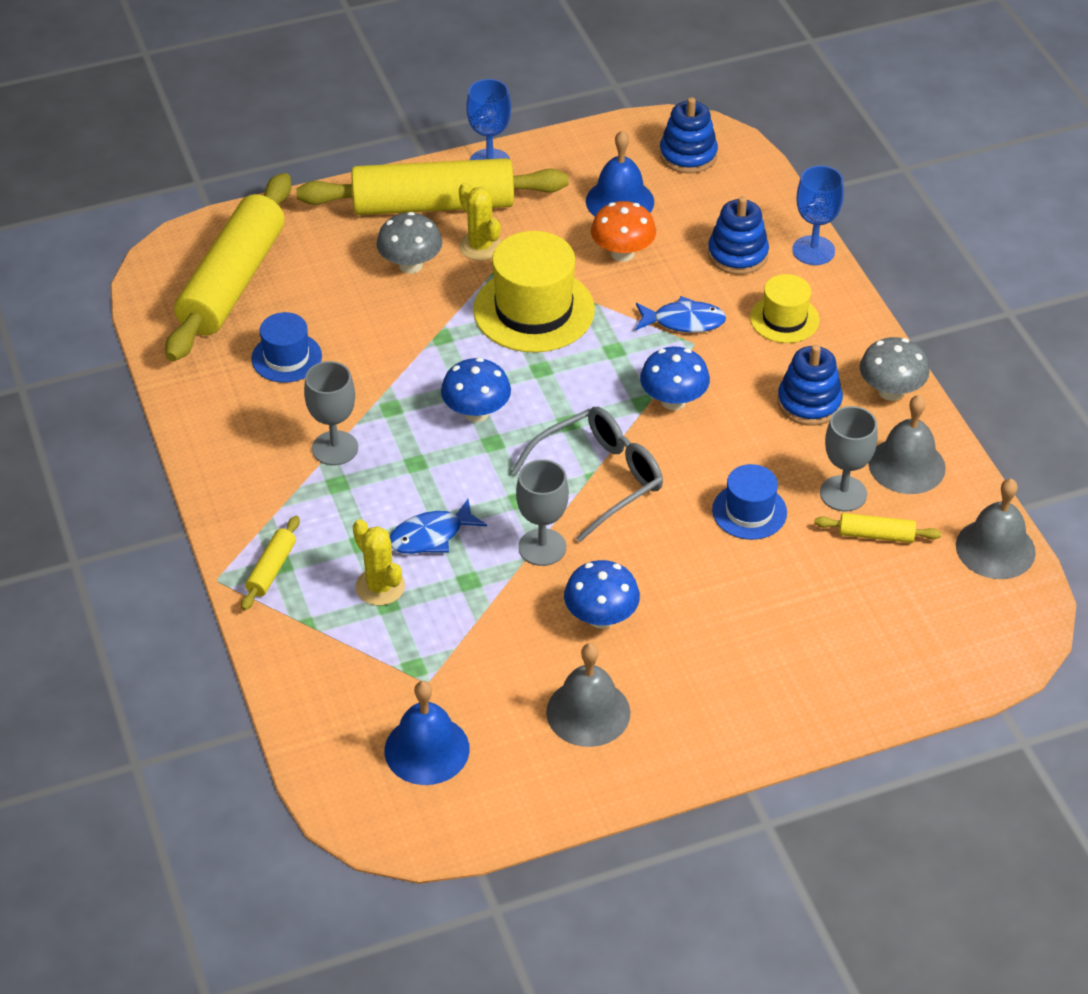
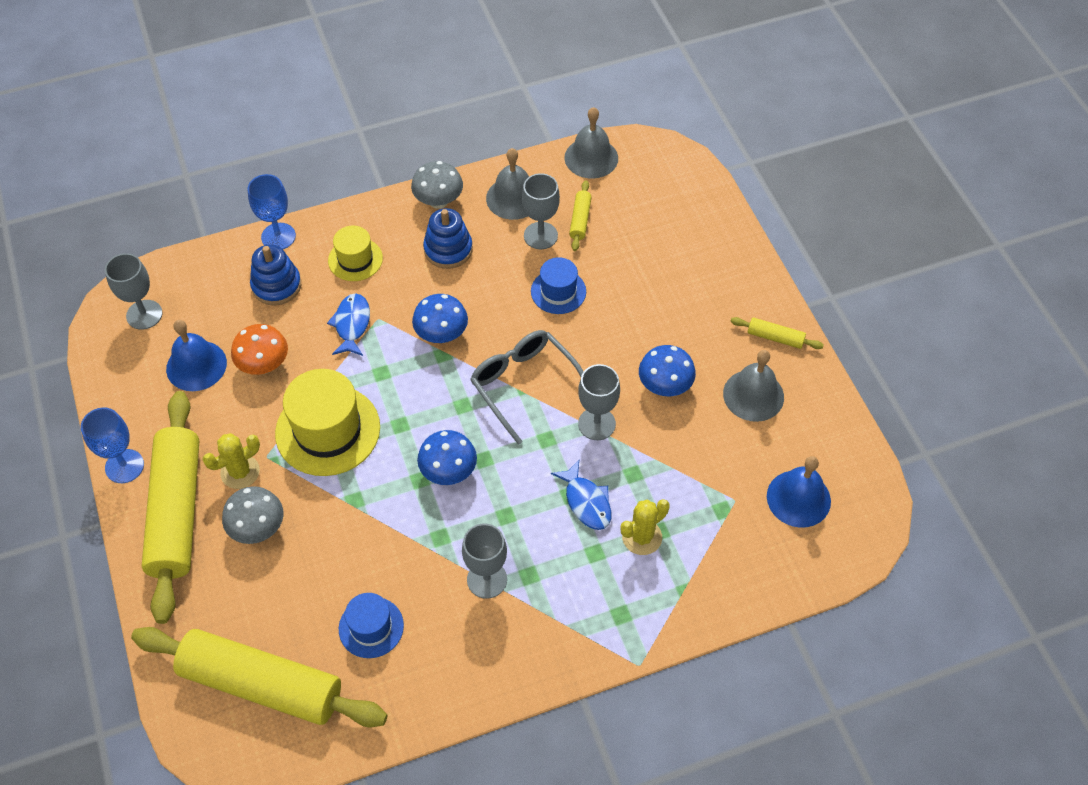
camera: 90 degrees left, 10 degrees up
(271, 569) = (626, 621): yellow rolling pin -> yellow rolling pin (775, 337)
(688, 155) = (144, 314): blue stacking toy -> grey goblet

